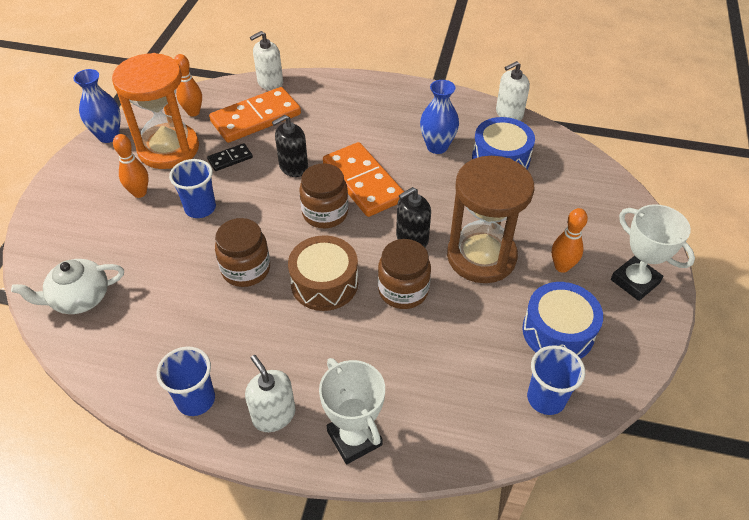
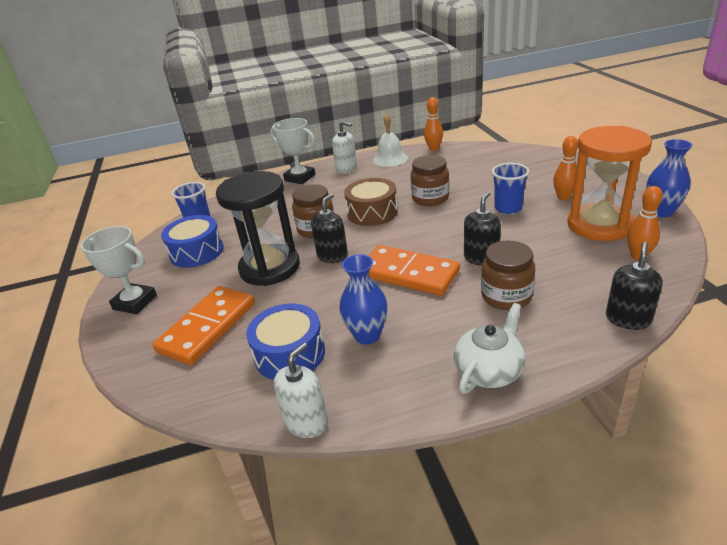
camera: 155 degrees right, 15 degrees down
(79, 298) = (503, 156): white teapot -> white teapot (489, 370)
(196, 399) = (390, 159): blue cup -> white bell
(230, 159) = (540, 240): black domino -> none
(256, 118) = (576, 278): orange domino -> orange domino (207, 327)
(270, 83) = (628, 319): white soap dispenser -> black soap dispenser
(325, 213) = (415, 242): brown jar -> brown jar (506, 296)
(481, 256) = (270, 268): brown hourglass -> black hourglass
(561, 267) = (200, 287): orange bowling pin -> orange bowling pin (434, 149)

